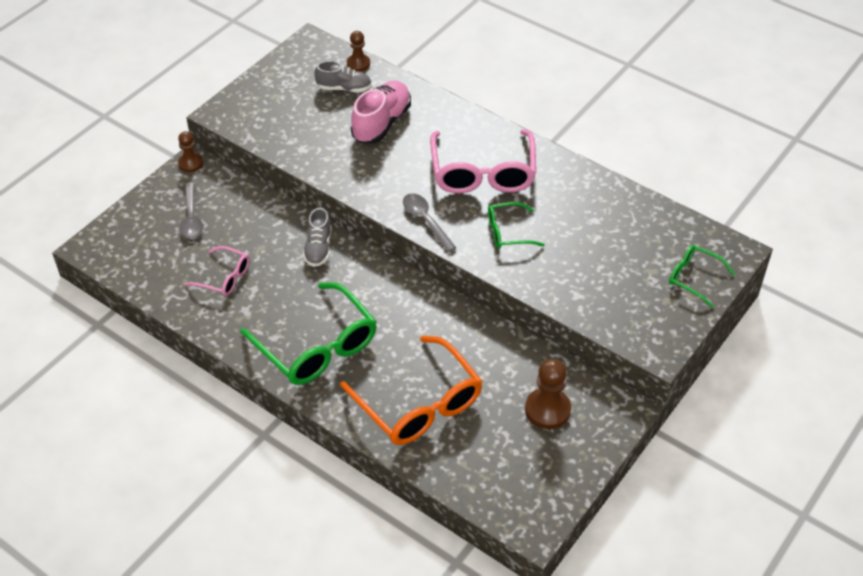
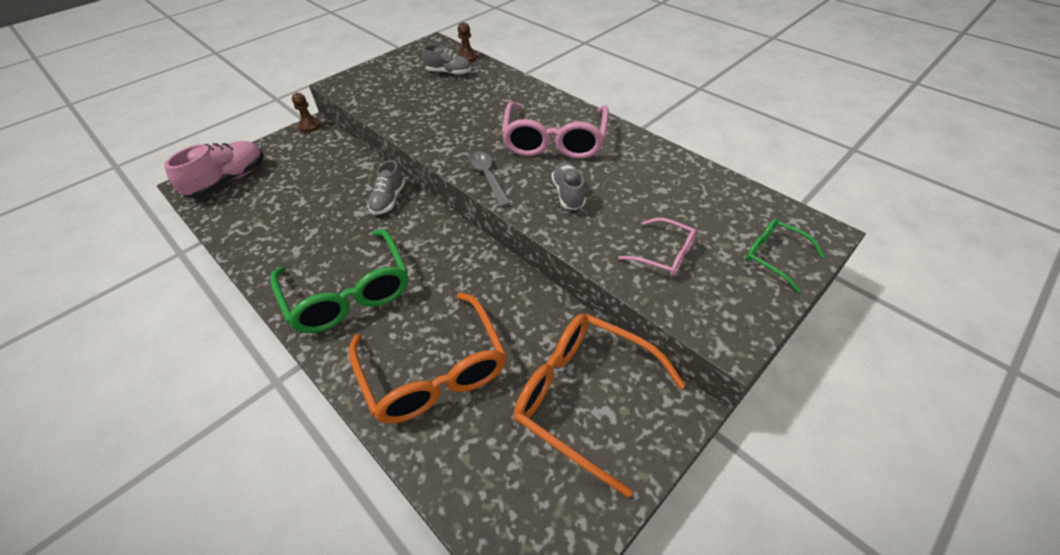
camera: 10 degrees right, 0 degrees up
(191, 218) = (288, 166): grey spoon -> none
(224, 277) = (291, 218): pink glasses -> pink glasses (664, 254)
(381, 123) = (472, 98): pink shoe -> pink shoe (229, 180)
(508, 232) = (568, 194): green glasses -> grey shoe
(547, 410) = (584, 396): brown pawn -> orange glasses

